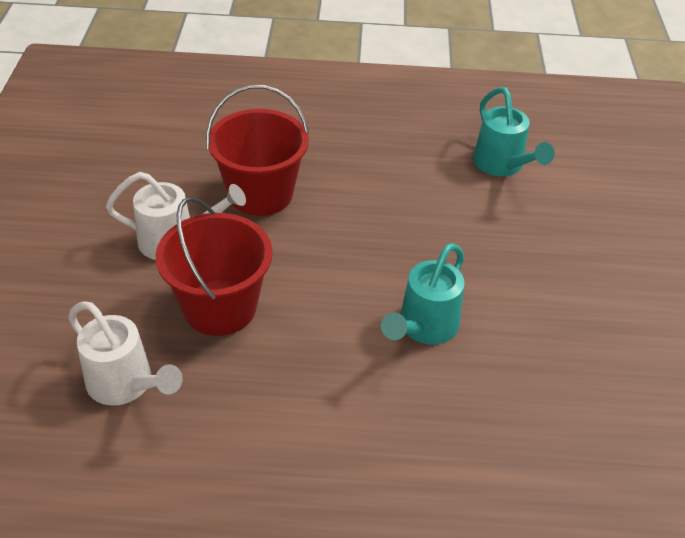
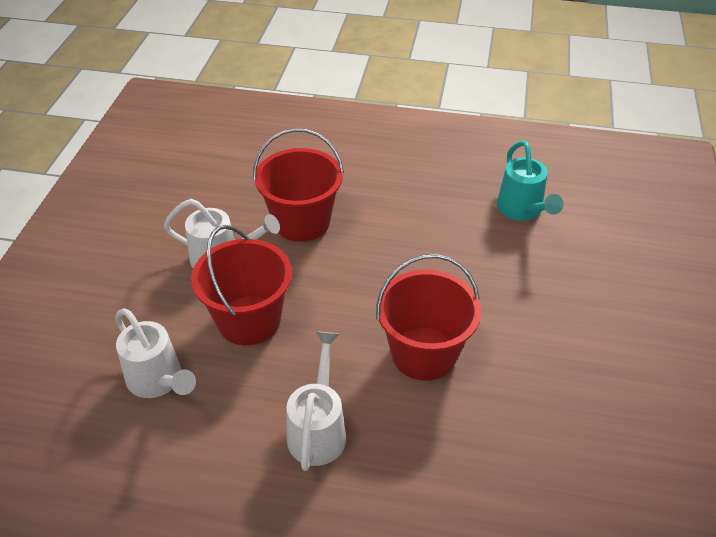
camera: 10 degrees right, 0 degrees up
(322, 421) = (318, 430): none -> white watering can
(424, 327) = (424, 353): turquoise watering can -> red bucket

